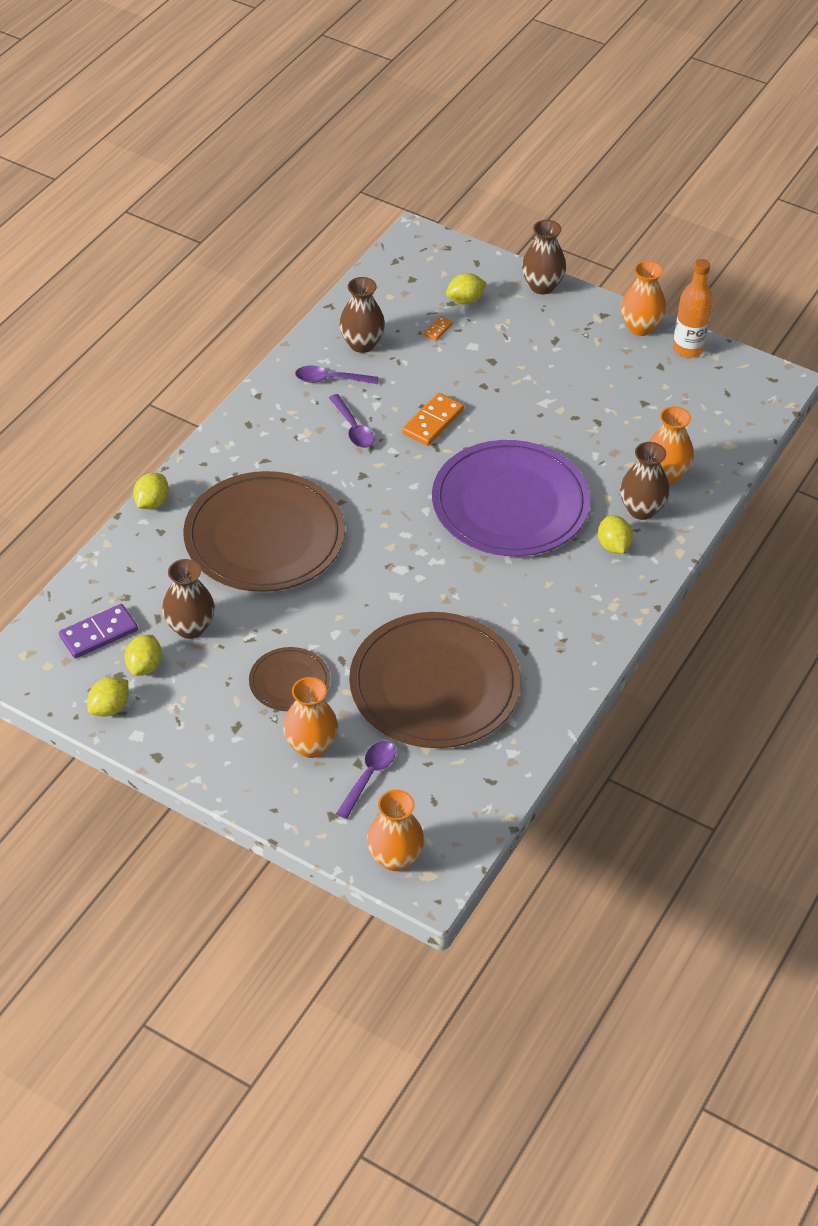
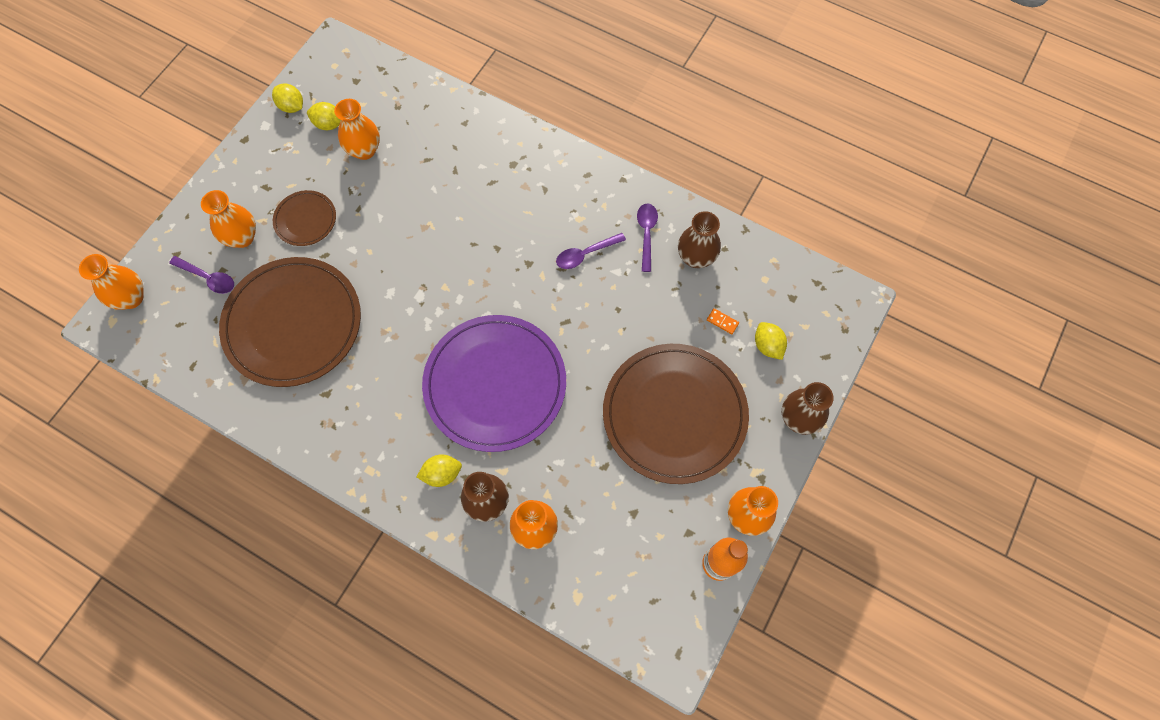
camera: 90 degrees right, 20 degrees up
(99, 634) = (362, 93): purple domino -> none
(152, 502) = (495, 114): yellow lemon -> none
(190, 627) = (364, 150): brown vase -> orange vase
(264, 537) = (457, 194): brown plate -> brown plate (674, 414)
(433, 422) = (597, 318): orange domino -> none

